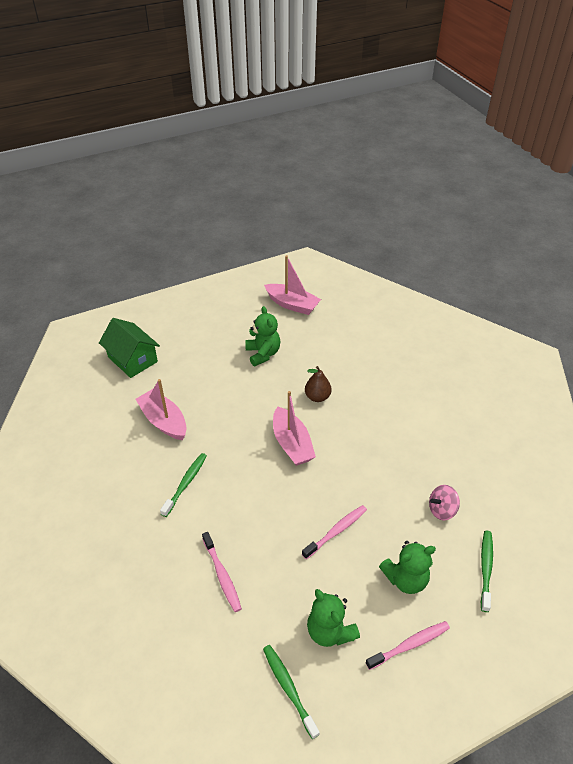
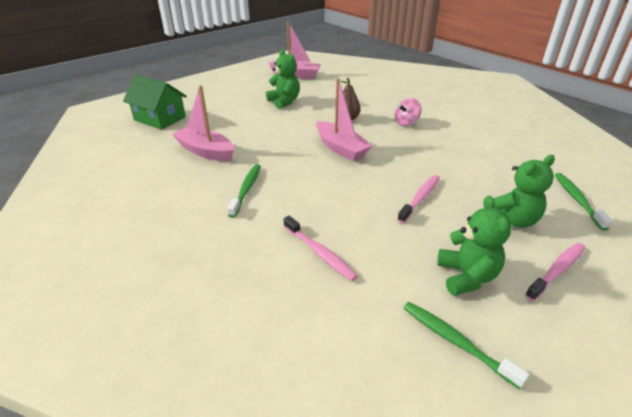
camera: 15 degrees left, 10 degrees down
(330, 631) = (466, 276): green teddy bear -> green teddy bear turned 135 degrees counterclockwise
(442, 510) = (506, 168): pink spinning top -> pink spinning top (406, 123)

